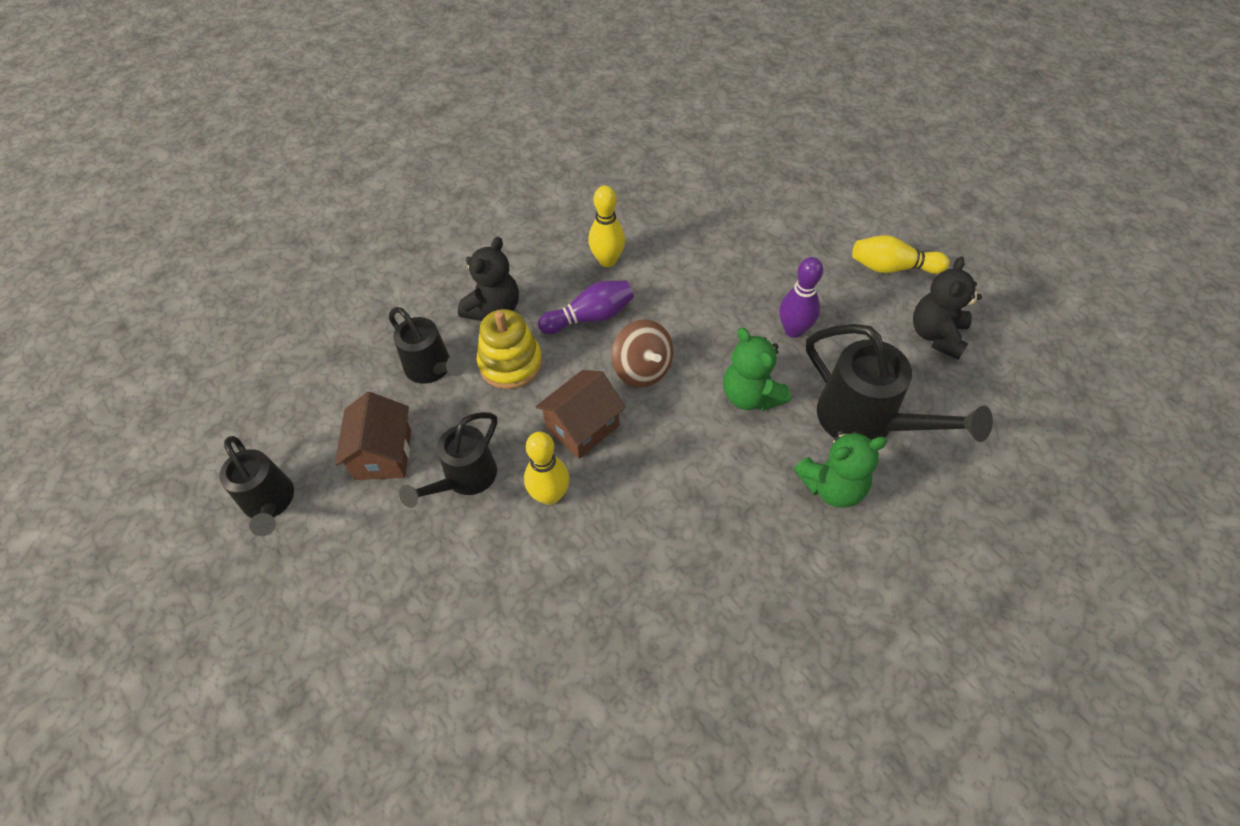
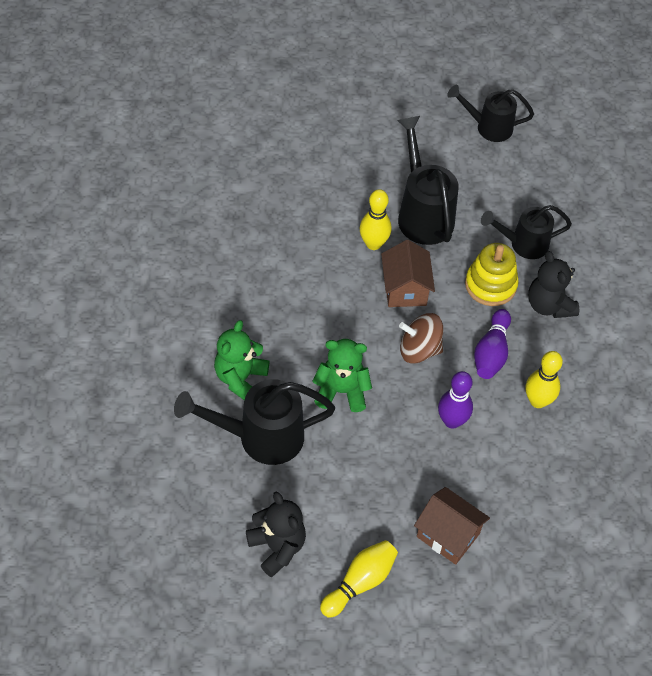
camera: 125 degrees right, 0 degrees up
(383, 454) = (477, 188): brown house -> brown house (448, 535)
(465, 479) = (423, 213): black watering can -> black watering can, size x1.52
(793, 330) = (367, 462): purple bowling pin -> purple bowling pin (452, 421)

